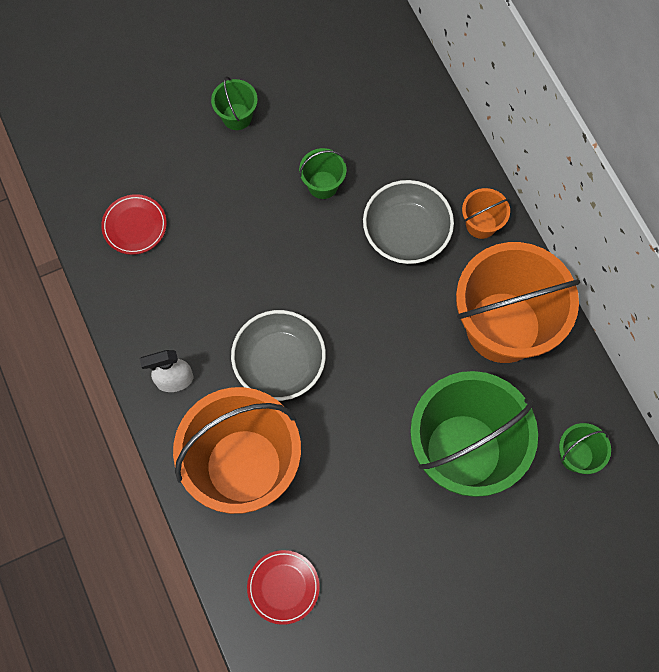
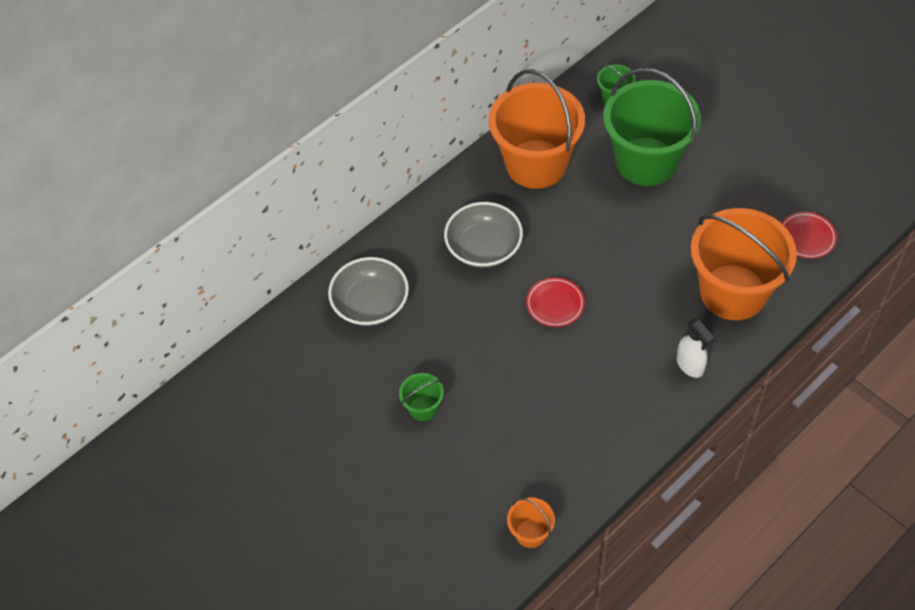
camera: 105 degrees left, 15 degrees down
(134, 226) = (566, 450): red plate -> red plate (555, 304)
(279, 363) = (637, 297): grey bowl -> grey bowl (371, 304)
(323, 185) = (465, 319): green bucket -> none
(481, 224) = (455, 201): orange bucket -> orange bucket (531, 533)

